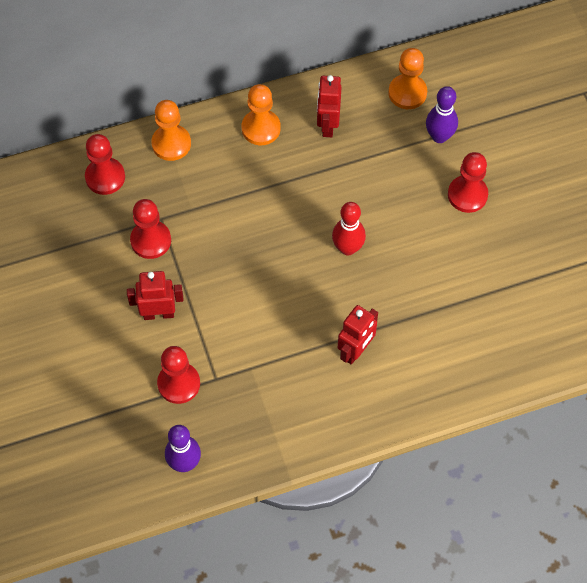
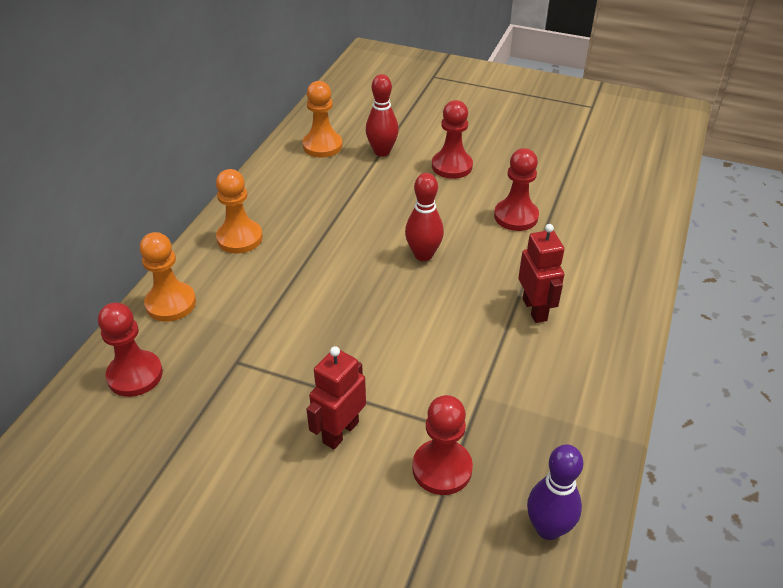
camera: 50 degrees left, 20 degrees down
(150, 240) = (250, 384): red pawn -> red pawn (516, 216)
(327, 125) = (291, 200): red robot -> none
(439, 136) = (382, 152): purple bowling pin -> red bowling pin

